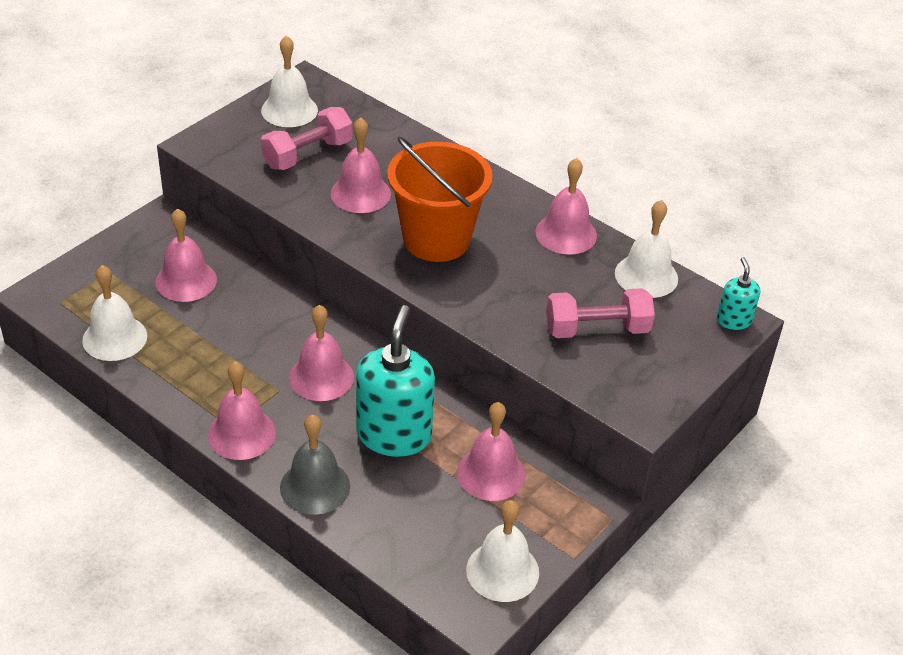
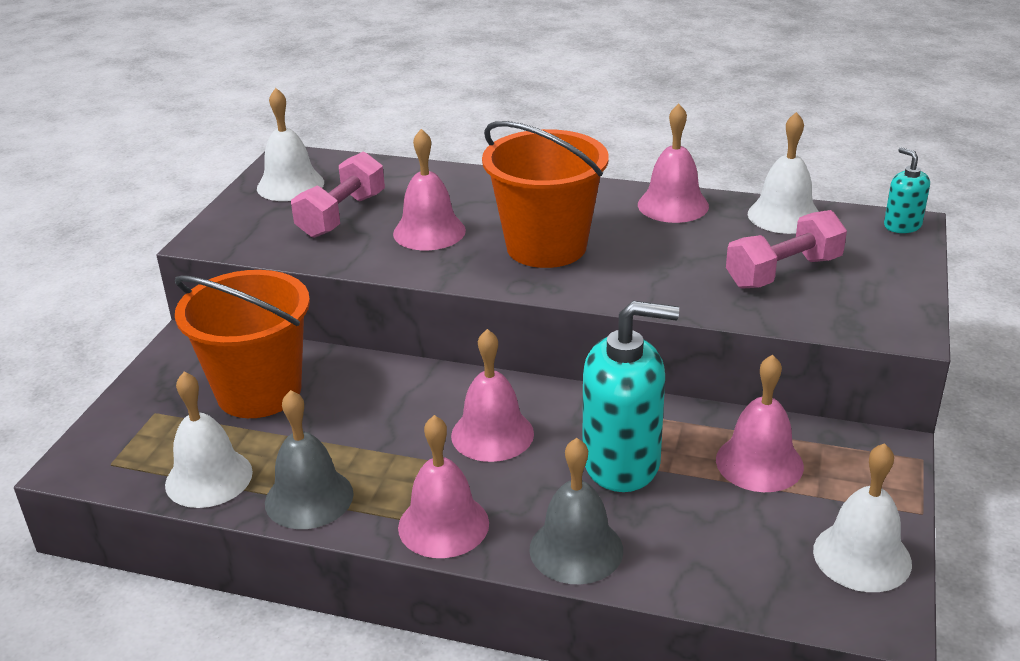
camera: 20 degrees left, 10 degrees down
(169, 378) = (309, 498): none -> grey bell
(186, 280) = (259, 392): pink bell -> orange bucket
(394, 435) = (622, 463): turquoise soap dispenser -> turquoise soap dispenser turned 105 degrees clockwise

